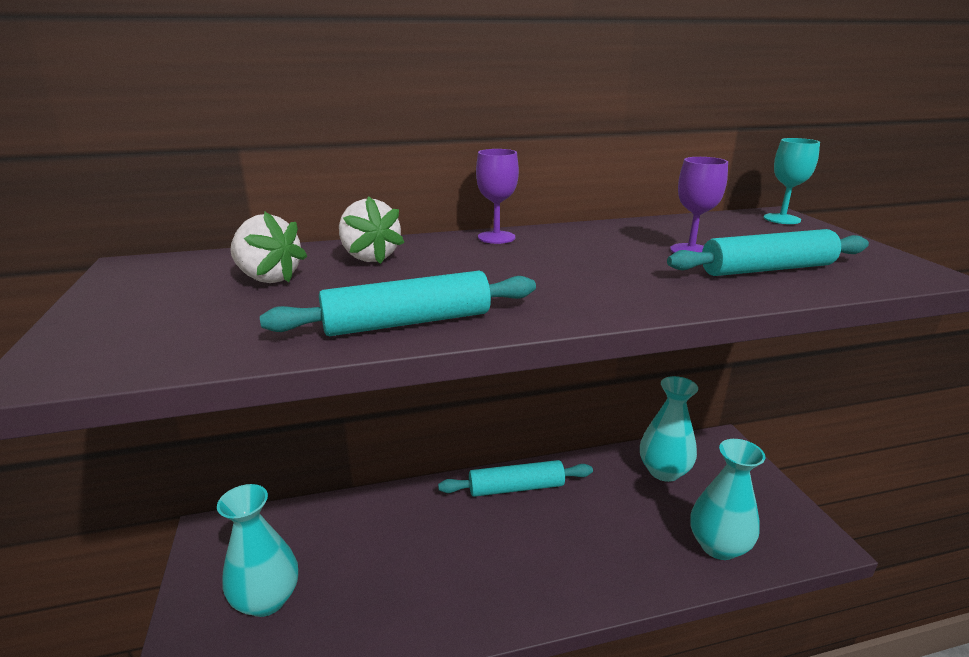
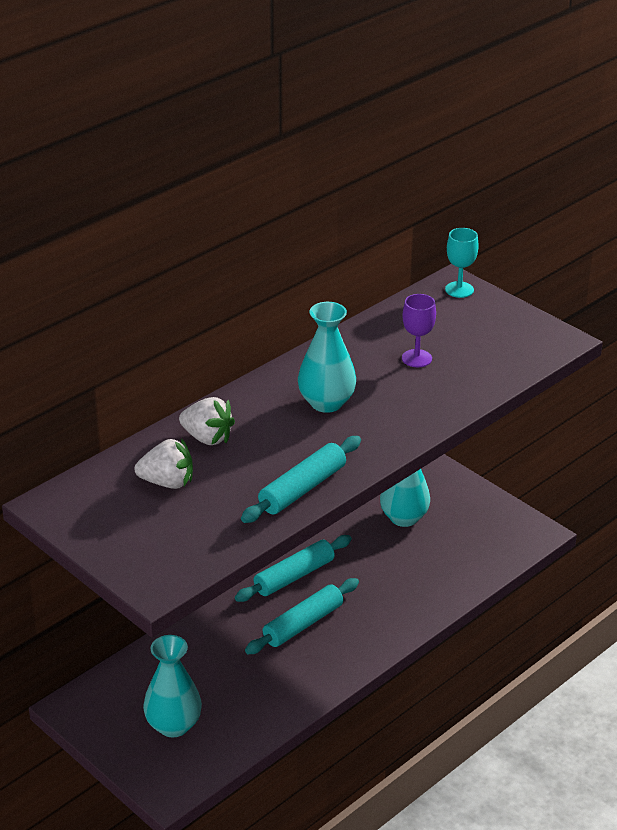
camera: 30 degrees left, 10 degrees up
(496, 237) = (272, 383): purple goblet -> none
(718, 546) = (469, 563): turquoise vase -> turquoise vase (326, 403)
(766, 269) = (472, 366): turquoise rolling pin -> turquoise rolling pin (303, 624)

